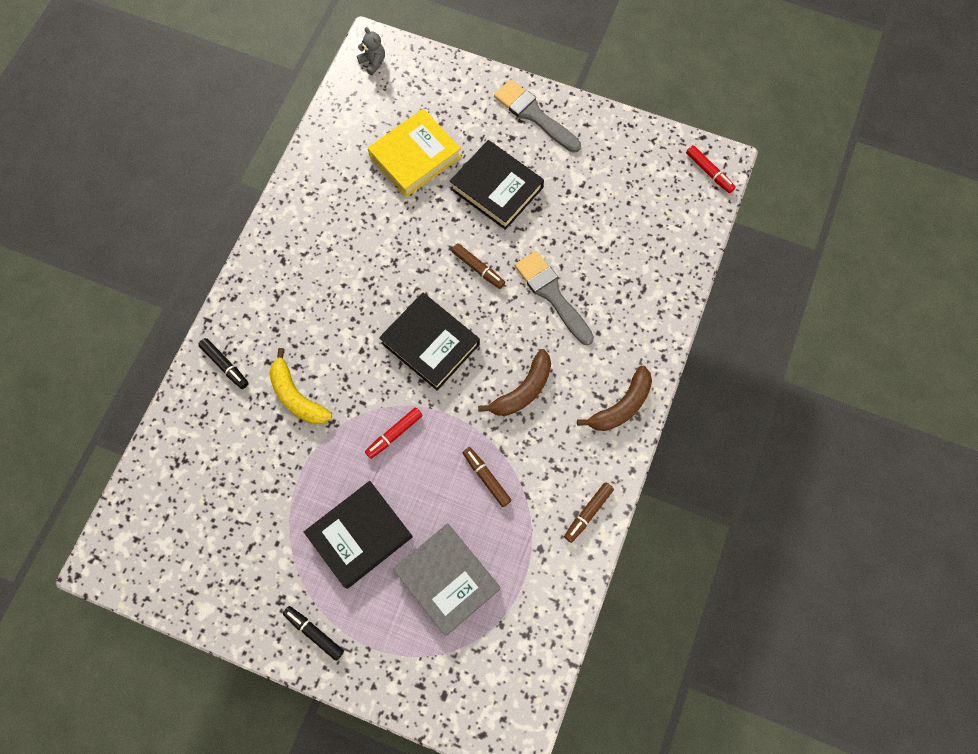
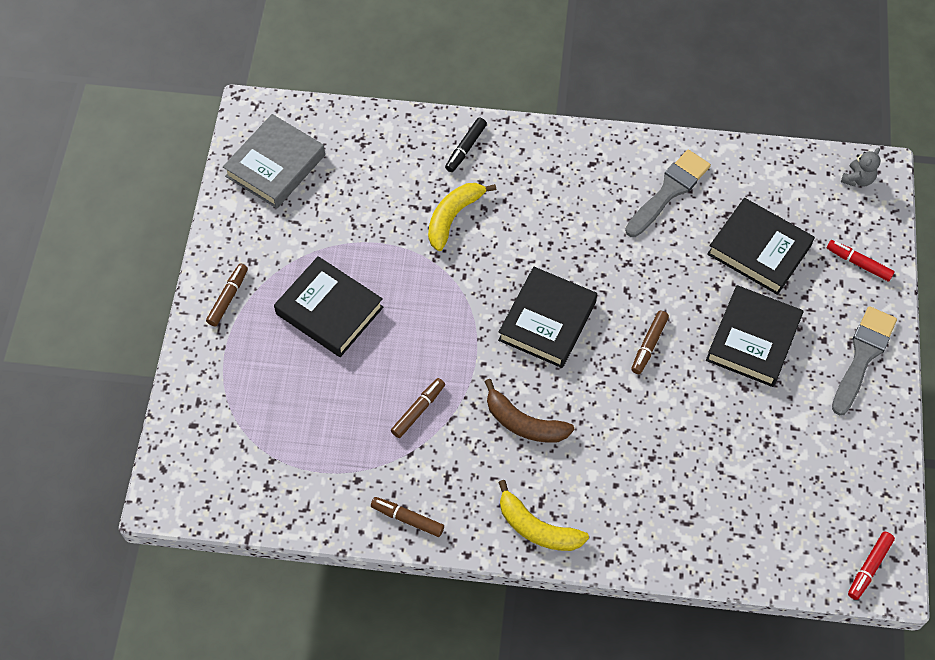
camera: 75 degrees right, 10 degrees down
(314, 633) = (228, 298): black marker -> brown marker
(394, 434) = (439, 313): red marker -> red marker (858, 263)
(415, 156) = (759, 250): yellow book -> black book
(447, 579) = (305, 400): grey book -> grey book (275, 165)
(552, 295) = (644, 427): grey brush -> grey brush (669, 191)
(621, 406) = (537, 528): brown banana -> yellow banana

